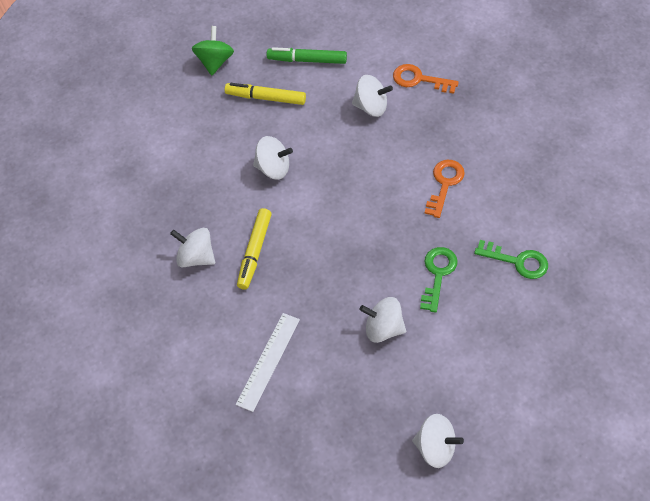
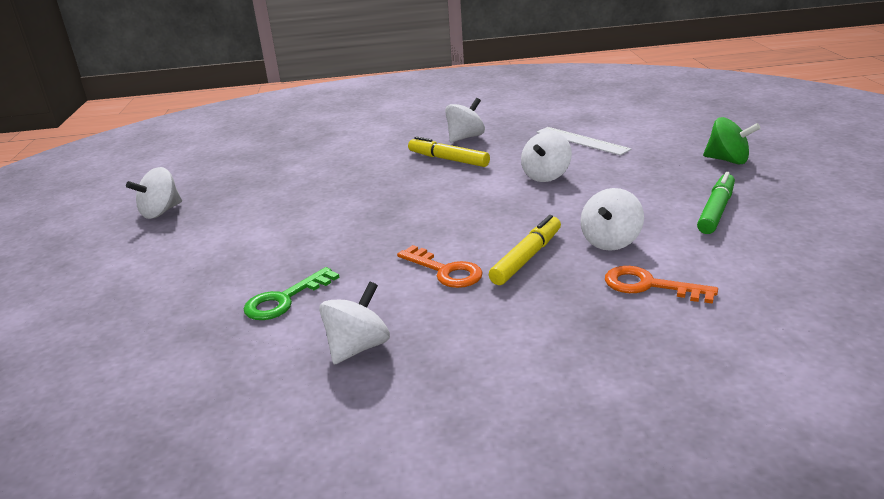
camera: 110 degrees right, 30 degrees down
(266, 98) = (656, 181): yellow marker -> yellow marker (526, 257)
(268, 361) = (332, 156): white ruler -> white ruler (582, 141)
(383, 328) = (301, 205): white spinning top -> white spinning top (358, 347)
(419, 79) = (649, 286): orange key -> orange key turned 105 degrees counterclockwise
(438, 274) = (326, 244): green key -> none

